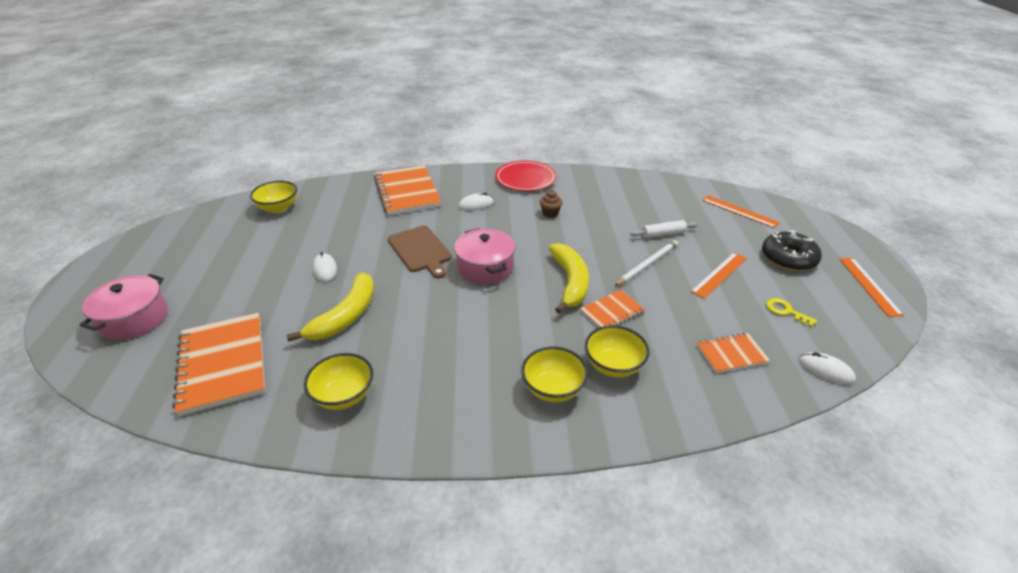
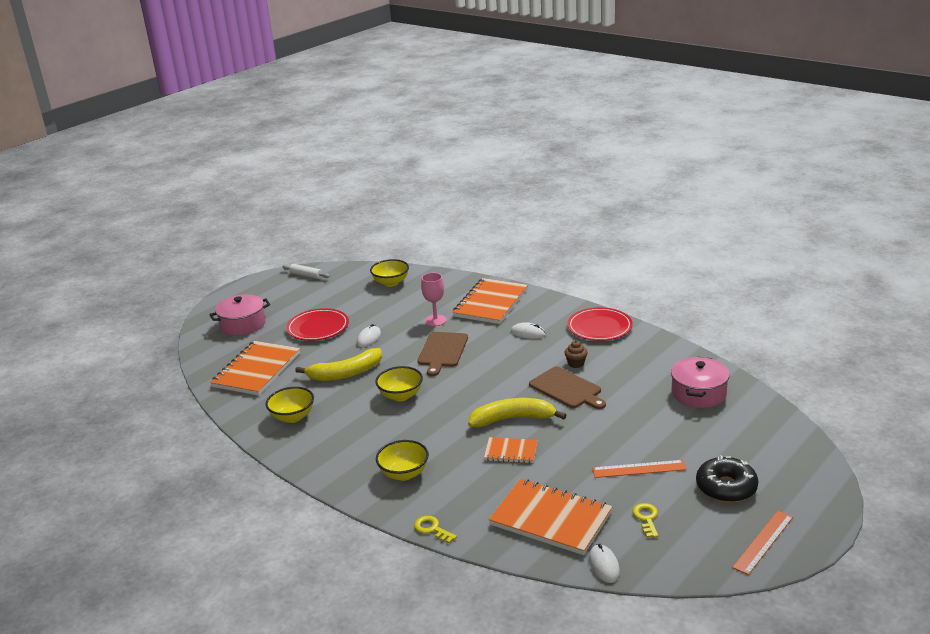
camera: 45 degrees right, 10 degrees down
(247, 282) = (318, 328): none -> red plate
(374, 225) = (435, 320): none -> pink goblet
(485, 267) = (469, 382): pink pot -> pink pot (698, 393)
(570, 282) = (512, 419): yellow banana -> yellow banana turned 135 degrees counterclockwise
(574, 236) = (567, 389): none -> brown cutting board
(613, 366) = (459, 482): yellow bowl -> yellow bowl (401, 396)
(647, 264) = (591, 435): white pencil -> none
(661, 430) = (432, 529): none -> yellow key
(663, 234) = (645, 419): white rolling pin -> white rolling pin (306, 275)
(731, 354) = (551, 519): orange notebook -> orange notebook, size x1.90
(739, 211) = (754, 433): orange ruler -> none

